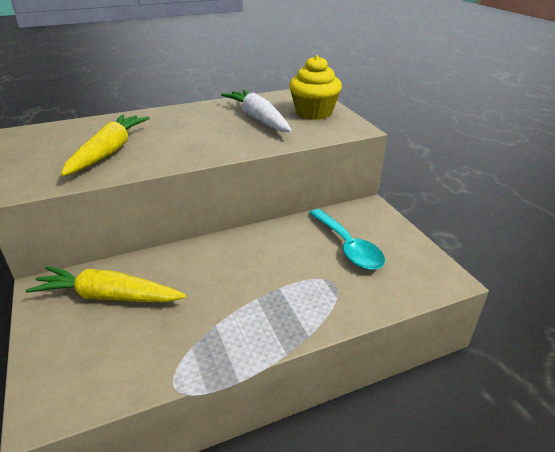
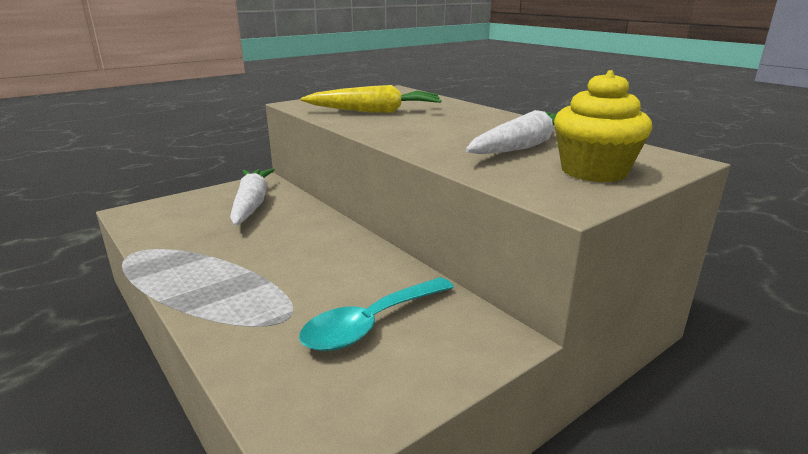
camera: 75 degrees right, 10 degrees down
(109, 296) = (251, 204): yellow carrot -> white carrot

